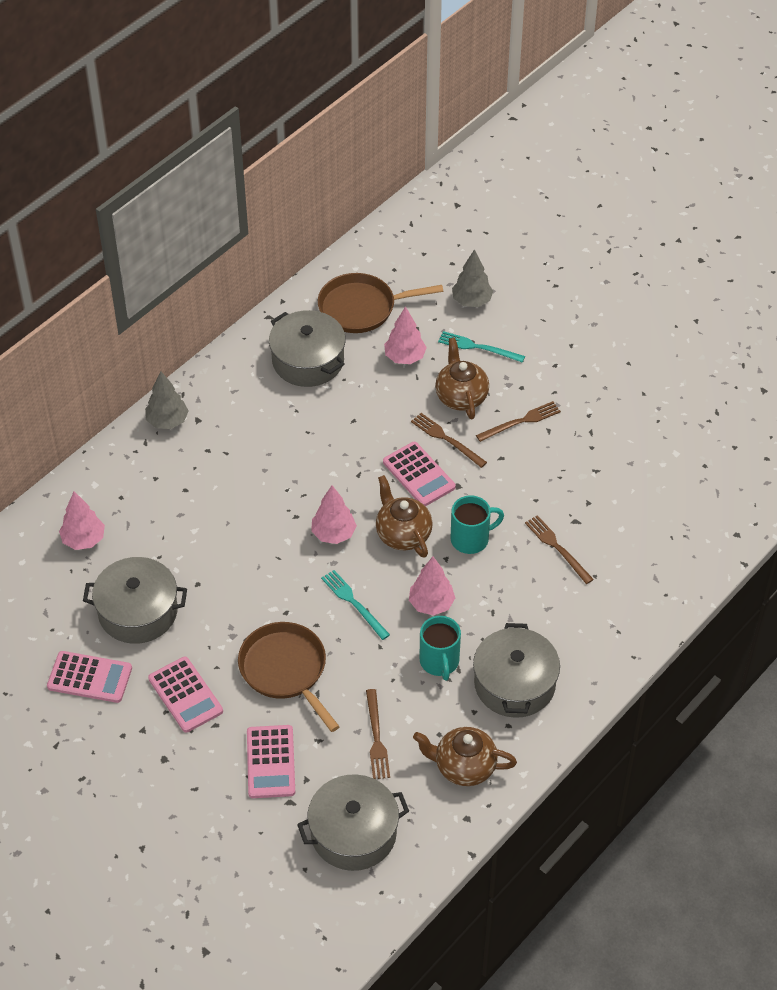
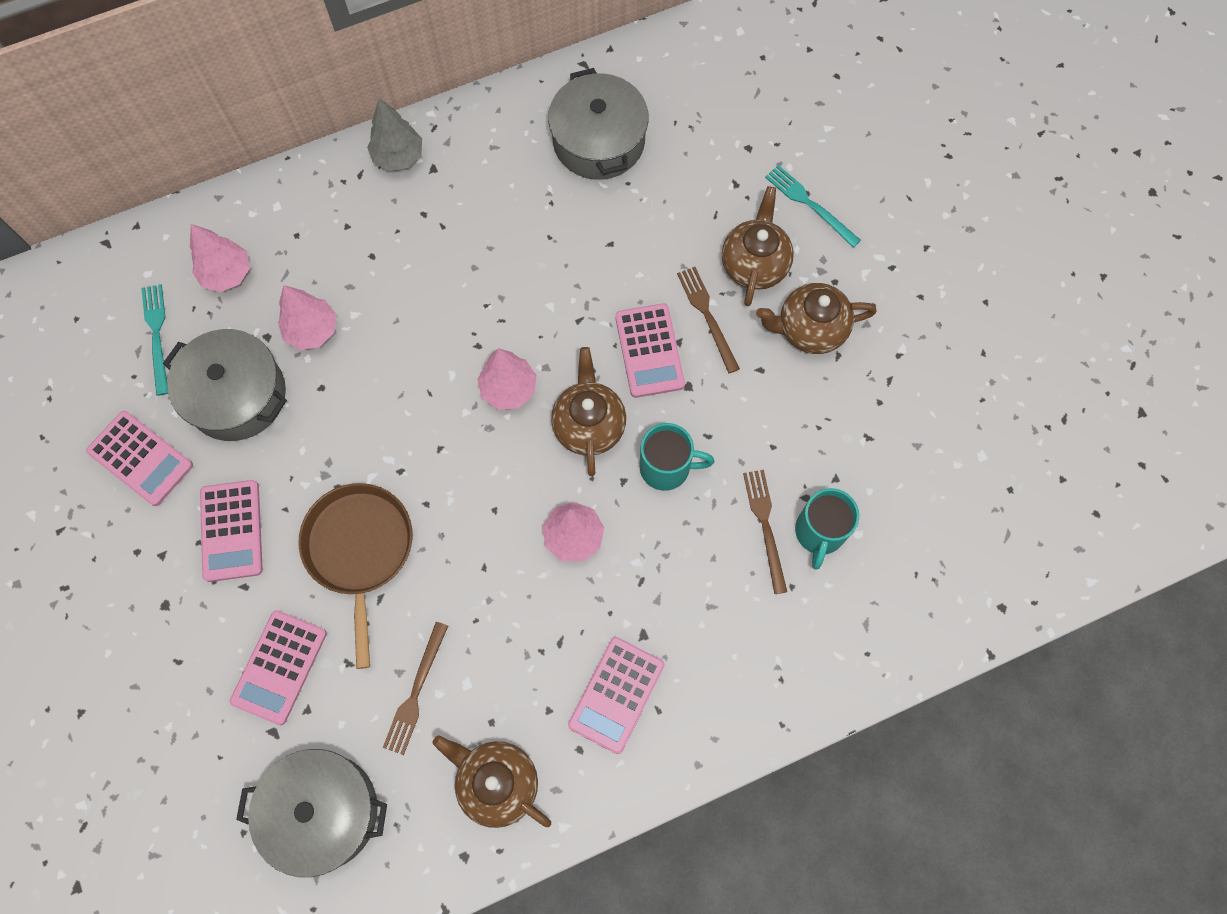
camera: 25 degrees right, 20 degrees up
(354, 603) = (484, 494): turquoise fork -> turquoise fork (157, 335)
(361, 308) = (697, 94): brown pan -> none
(405, 357) = (714, 182): pink tree -> pink tree (312, 330)
(439, 662) = (542, 621): turquoise mug -> turquoise mug (819, 532)
(471, 301) = (834, 137): grey tree -> none
(514, 684) = (616, 694): grey pot -> pink calculator
(521, 421) = (810, 329): brown fork -> brown teapot

